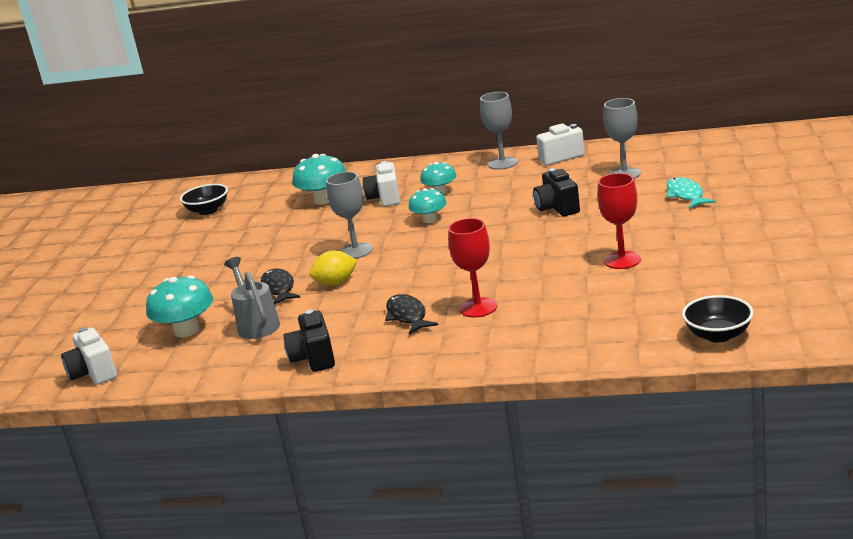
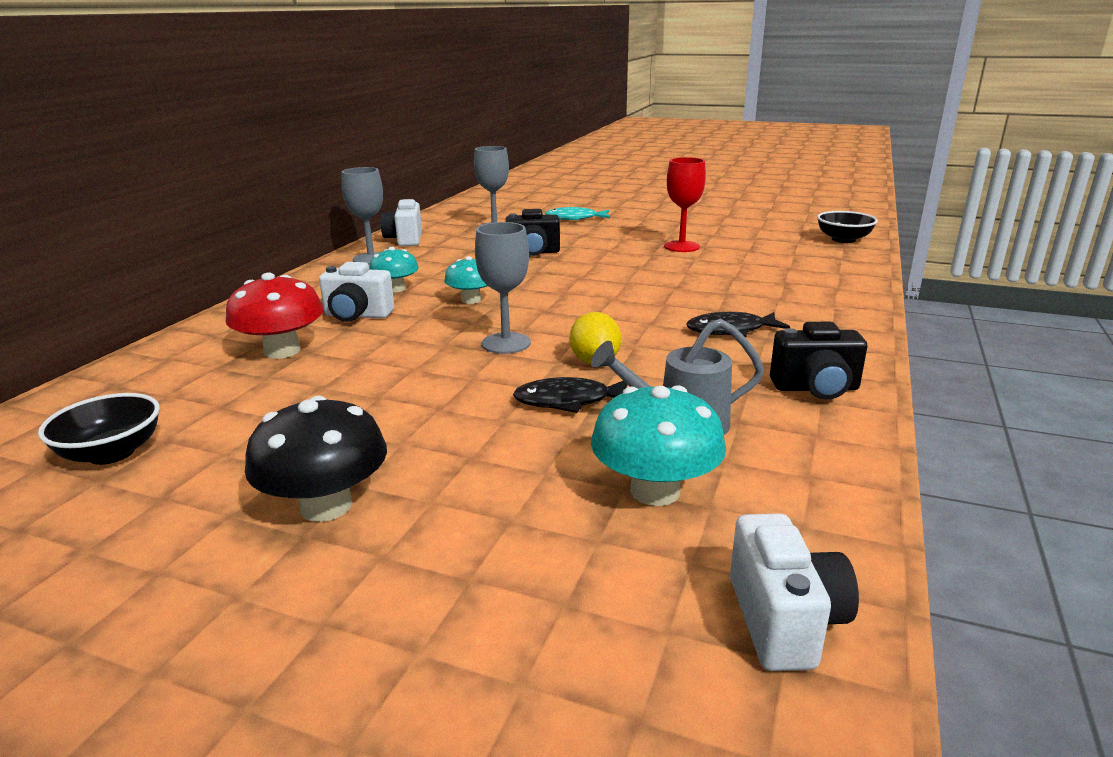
camera: 80 degrees left, 0 degrees up
(93, 373) = (784, 621): white camera -> white camera turned 75 degrees counterclockwise
(170, 265) = (326, 506): none -> black mushroom
(324, 200) = (282, 351): turquoise mushroom -> red mushroom
(478, 307) = (735, 300): red goblet -> none

